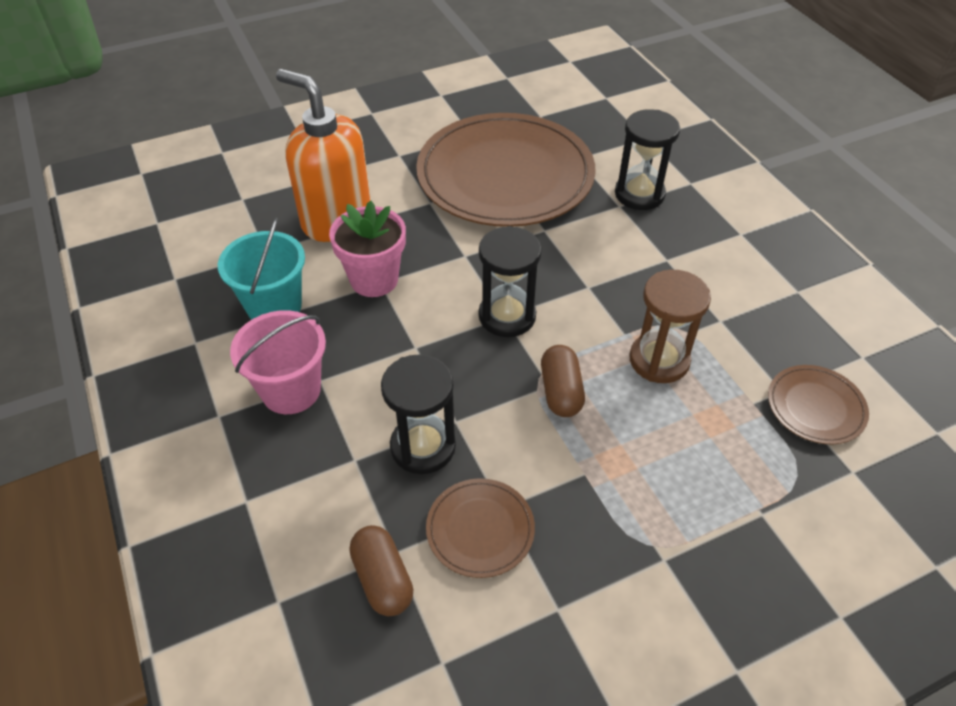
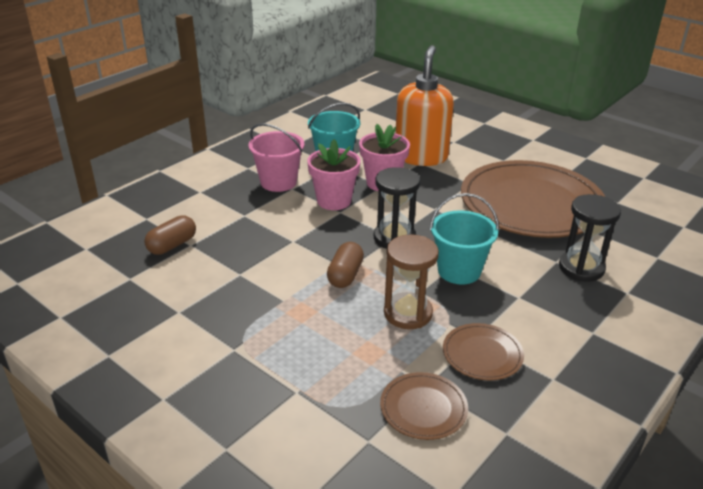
camera: 65 degrees right, 15 degrees down
(384, 344) = (334, 201): none -> pink flower pot
(423, 446) = (267, 234): black hourglass -> none
(480, 529) = (220, 269): brown plate -> brown plate (482, 354)
(561, 391) = (345, 275): brown capsule -> brown capsule turned 45 degrees counterclockwise
(601, 286) = (459, 271): none -> turquoise bucket

